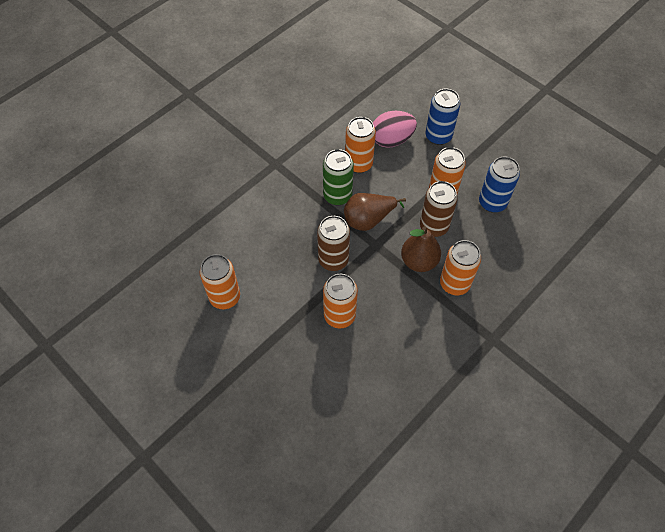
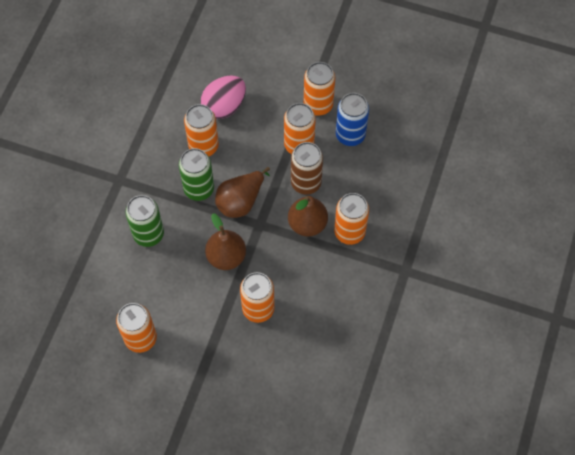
camera: 25 degrees left, 5 degrees up
(276, 215) = (148, 234): none -> green can
(333, 260) = (226, 257): brown can -> brown pear
(438, 136) = (268, 84): blue can -> none
(474, 168) = (318, 105): none -> orange can

